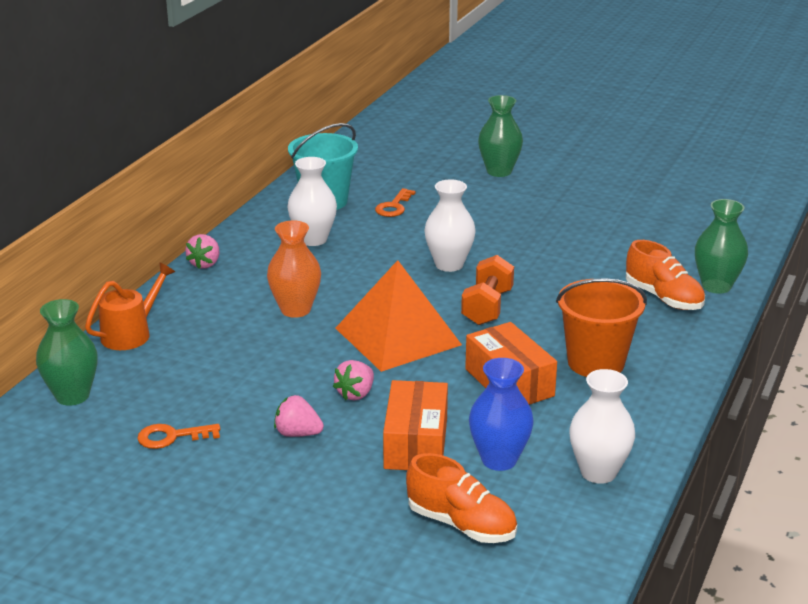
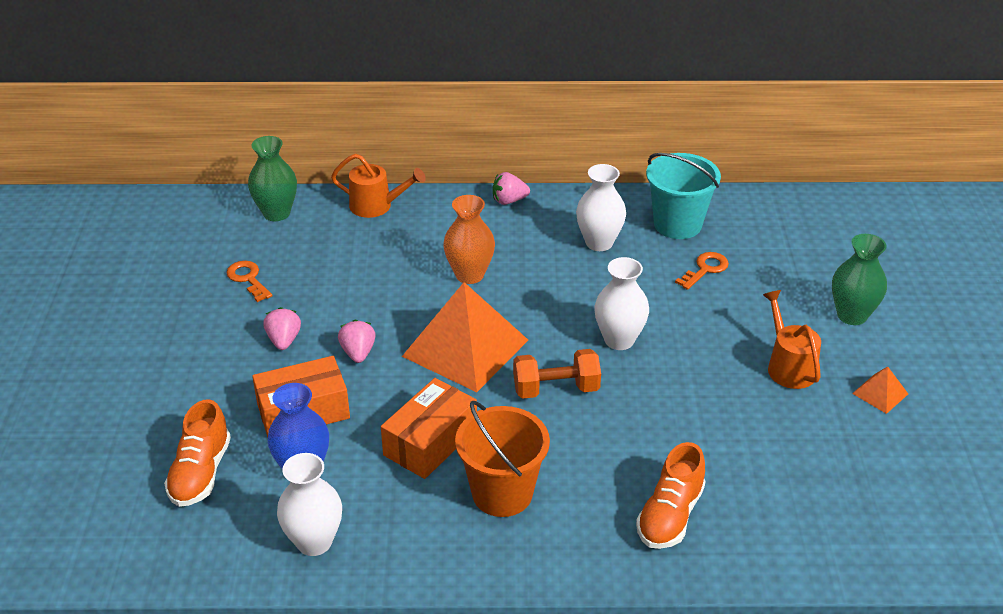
camera: 65 degrees right, 10 degrees up
(355, 394) = (358, 353): pink strawberry -> pink strawberry turned 75 degrees clockwise
(394, 207) = (705, 269): orange key -> orange key turned 135 degrees clockwise
(535, 209) = (788, 366): none -> orange watering can
(589, 187) = (880, 393): none -> orange pyramid
(716, 286) = (731, 555): green vase -> none

